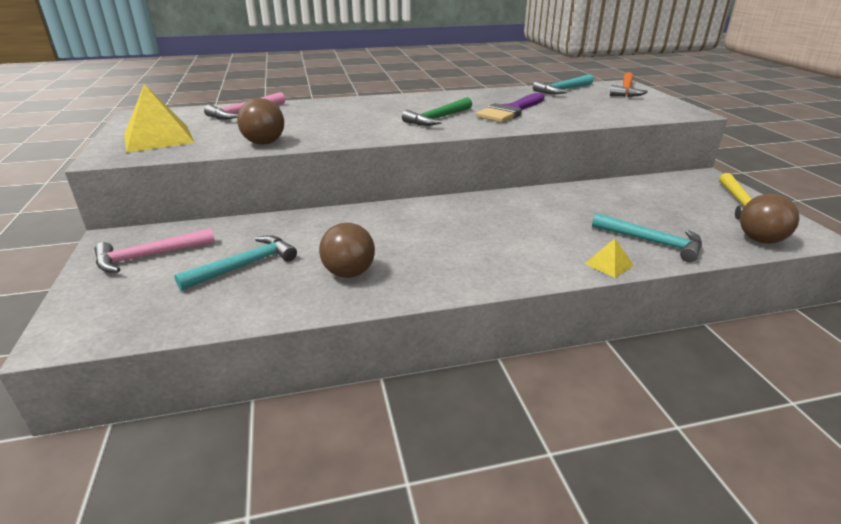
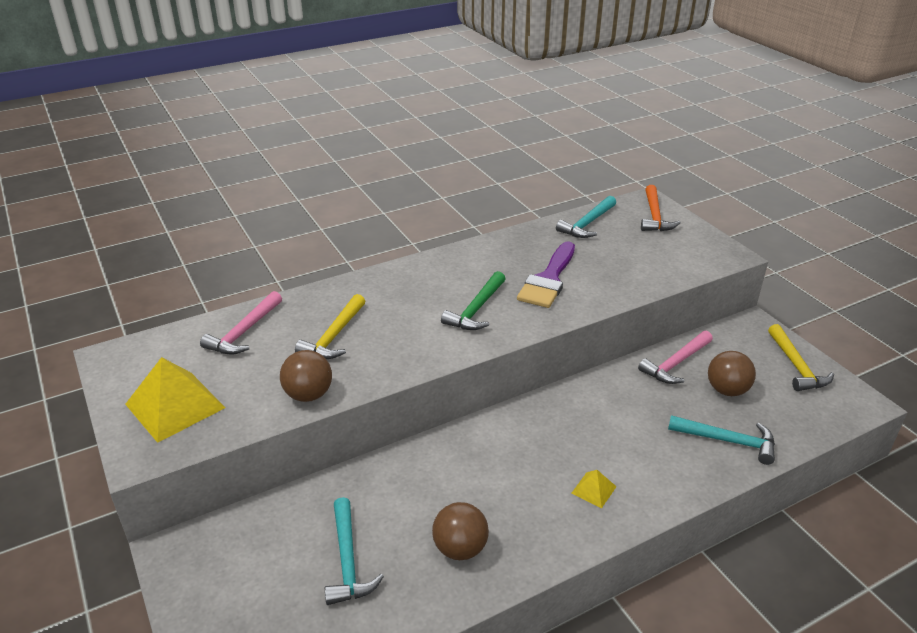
camera: 15 degrees left, 5 degrees up
(149, 256) = (234, 569): pink hammer -> pink hammer (675, 363)
(245, 265) = (347, 561): turquoise hammer -> turquoise hammer turned 135 degrees clockwise
(311, 120) = (334, 336): none -> yellow hammer
(609, 264) = (698, 482): yellow pyramid -> yellow pyramid (593, 490)
(760, 240) = (821, 419): brown ball -> brown ball (727, 390)

